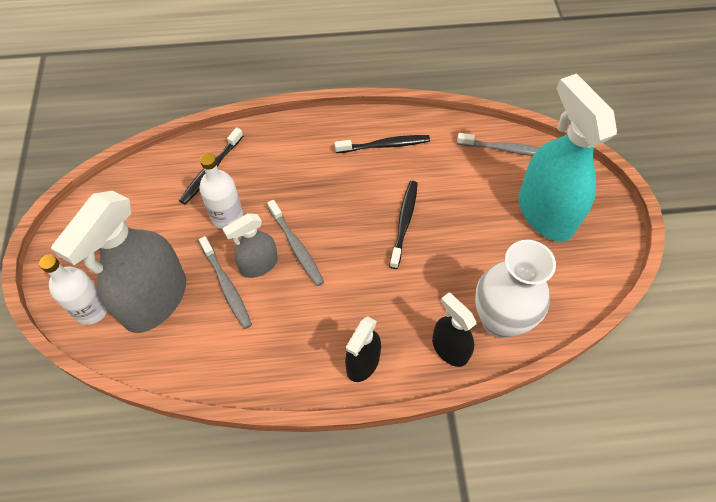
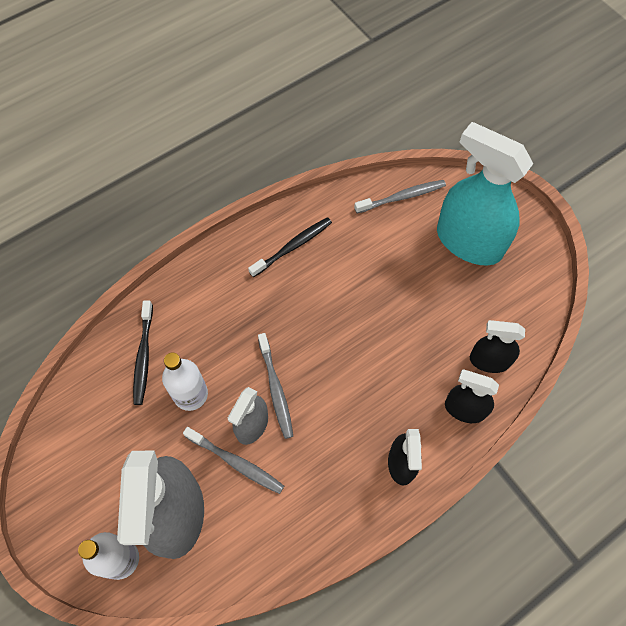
camera: 30 degrees left, 5 degrees up
(296, 247) = (275, 389): grey toothbrush -> grey toothbrush turned 45 degrees clockwise
(404, 222) = (356, 313): black toothbrush -> none
(500, 320) = (489, 361): white vase -> black spray bottle

